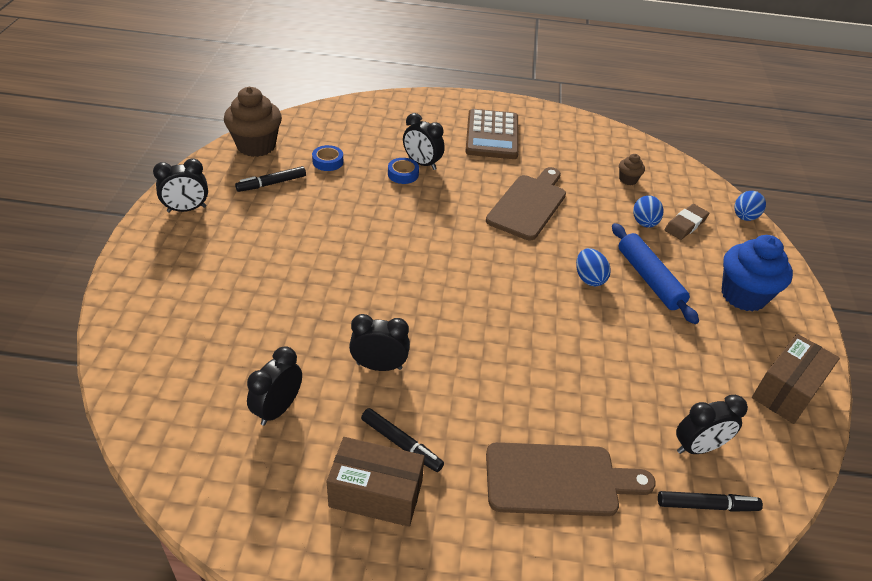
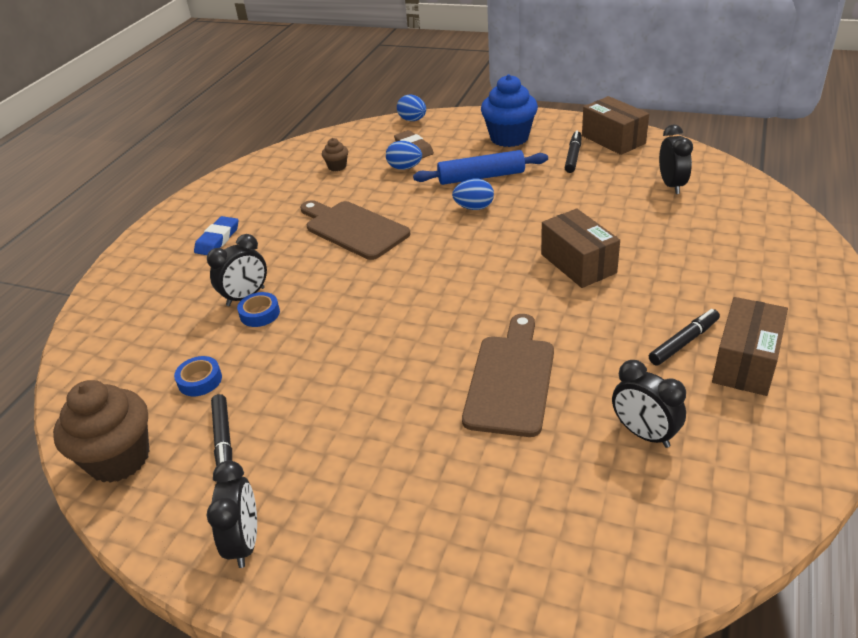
camera: 70 degrees left, 5 degrees down
(379, 366) = (581, 351): black clock -> none
(492, 135) = (217, 239): brown calculator -> blue eraser
(513, 361) = (578, 263): none -> brown box
(558, 480) = (713, 255): brown cutting board -> brown cutting board (511, 379)
(706, 505) = (726, 191): black marker -> black marker (573, 156)

